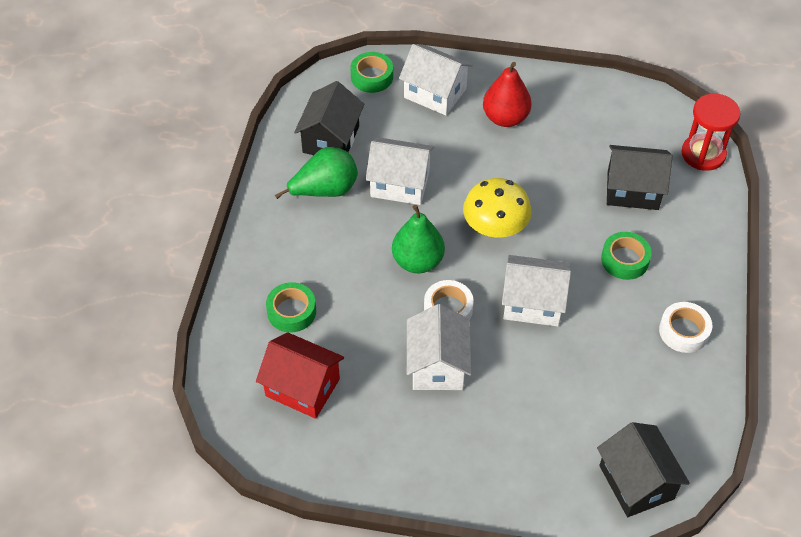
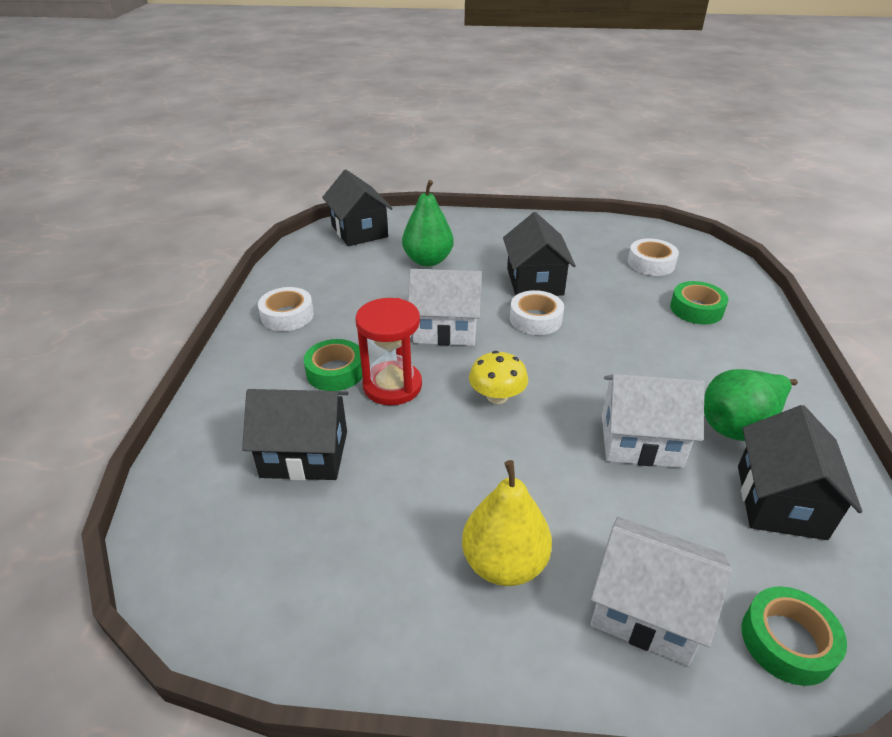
camera: 175 degrees right, 15 degrees down
(302, 387) = (651, 263): red house -> white tape
(418, 261) = (582, 356): green pear -> green pear (428, 260)
(437, 365) = (535, 281): white house -> black house
(495, 227) = (497, 396): yellow mushroom -> yellow mushroom, size x0.66
(505, 118) = (504, 563): red pear -> yellow pear
(703, 154) = (172, 518): red hourglass -> red hourglass (392, 386)

